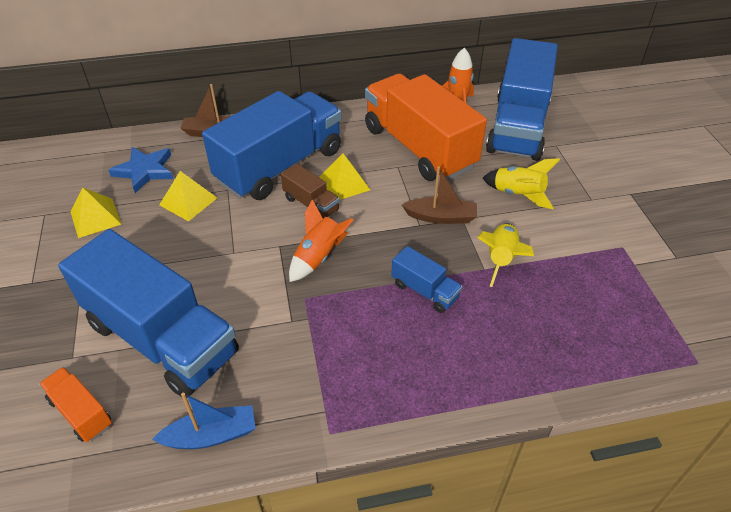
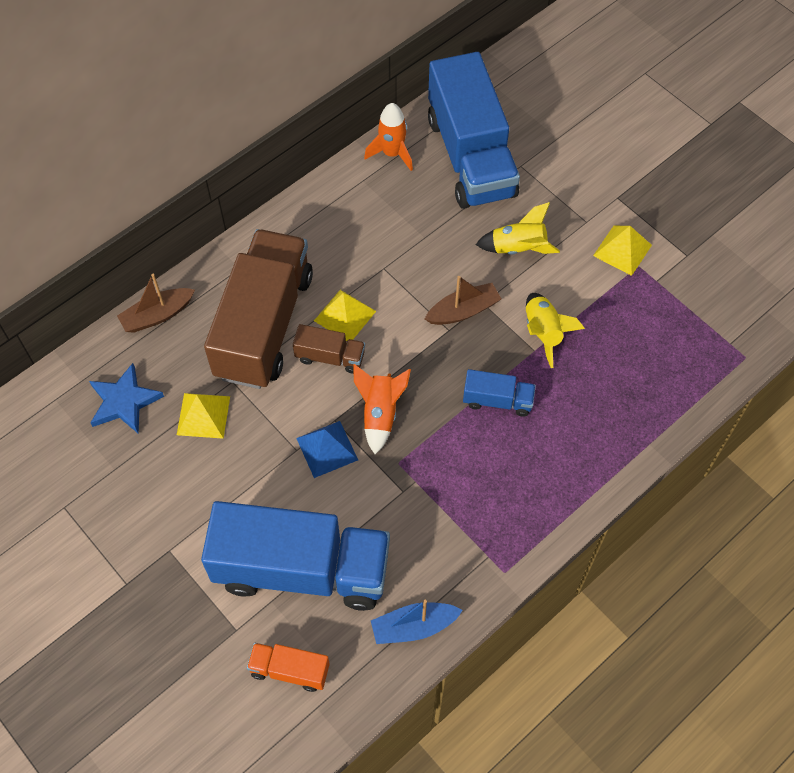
camera: 30 degrees left, 15 degrees up
(95, 217) = (123, 483): yellow pyramid -> yellow pyramid (622, 250)
(211, 435) = (413, 626): blue boat -> blue boat turned 150 degrees counterclockwise
(257, 262) = (327, 449): none -> blue pyramid
(280, 166) = (264, 325): blue truck -> brown truck
(419, 148) = (389, 233): orange truck -> none

